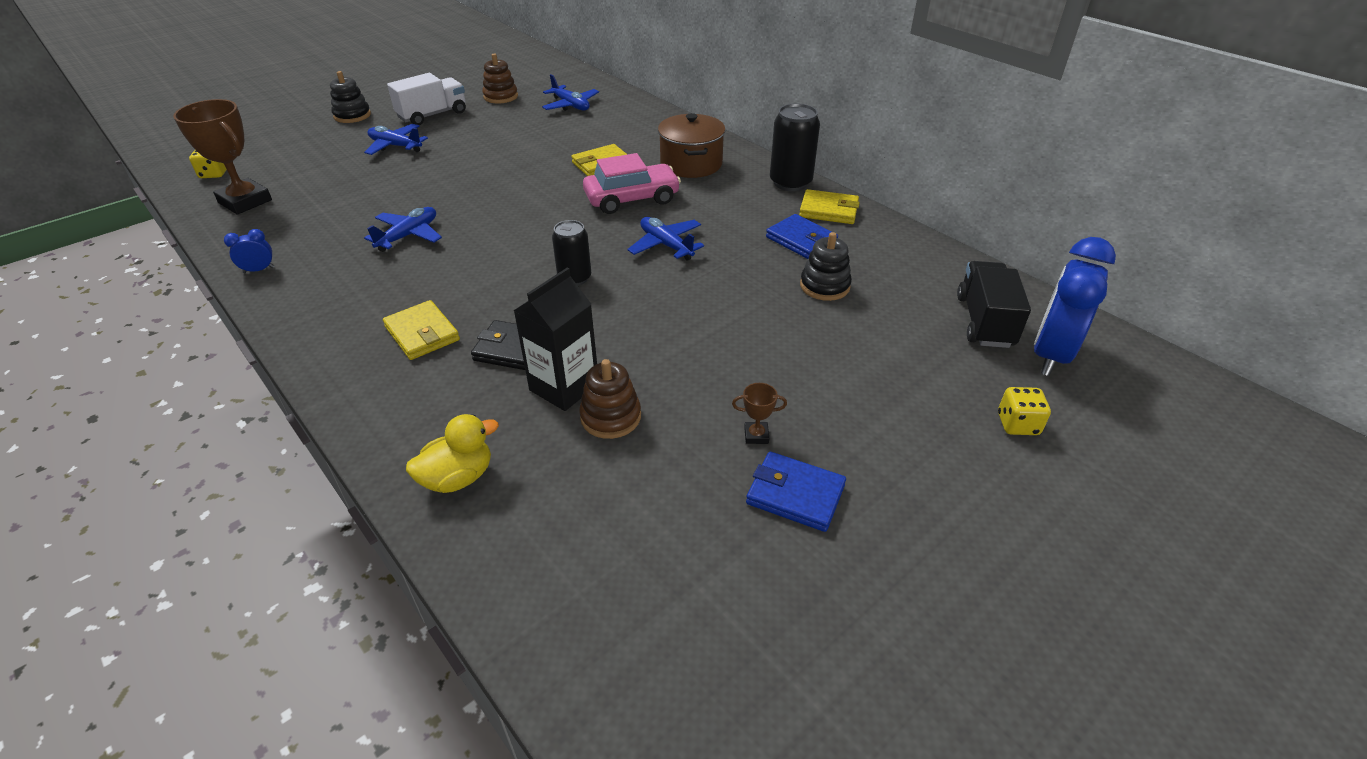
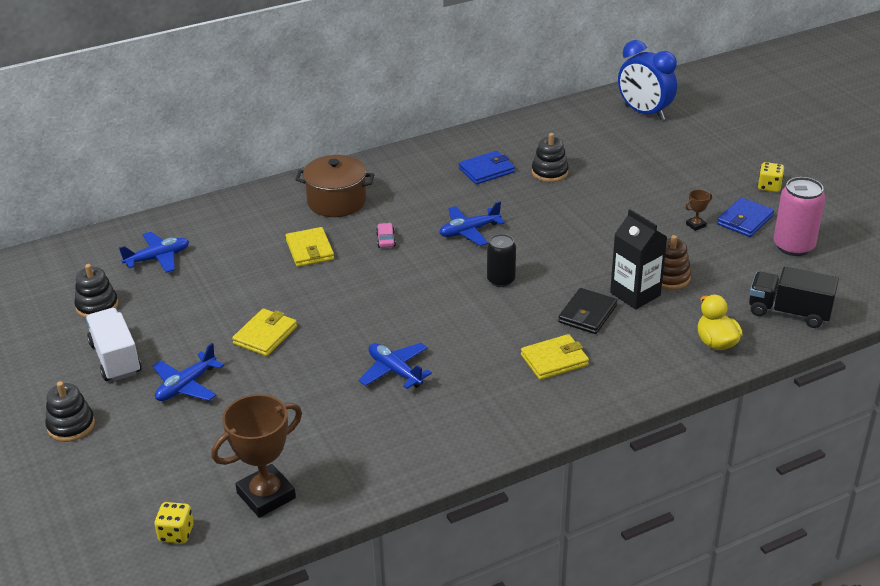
camera: 75 degrees left, 5 degrees down
(259, 270) = (420, 466): blue clock -> none
(501, 97) = (97, 306): brown stacking toy -> black stacking toy
(632, 199) = (386, 240): pink car -> pink car, size x0.42
(740, 567) = (793, 246): none -> pink can
(756, 435) = (695, 225): brown trophy -> brown trophy turned 45 degrees clockwise
(790, 182) = (396, 159): black can -> none
(828, 210) = (448, 151): yellow wallet -> yellow wallet (265, 335)
(984, 321) = (606, 125): black truck -> black truck (789, 312)
(1017, 424) = (701, 139): yellow dice -> yellow dice (769, 187)

